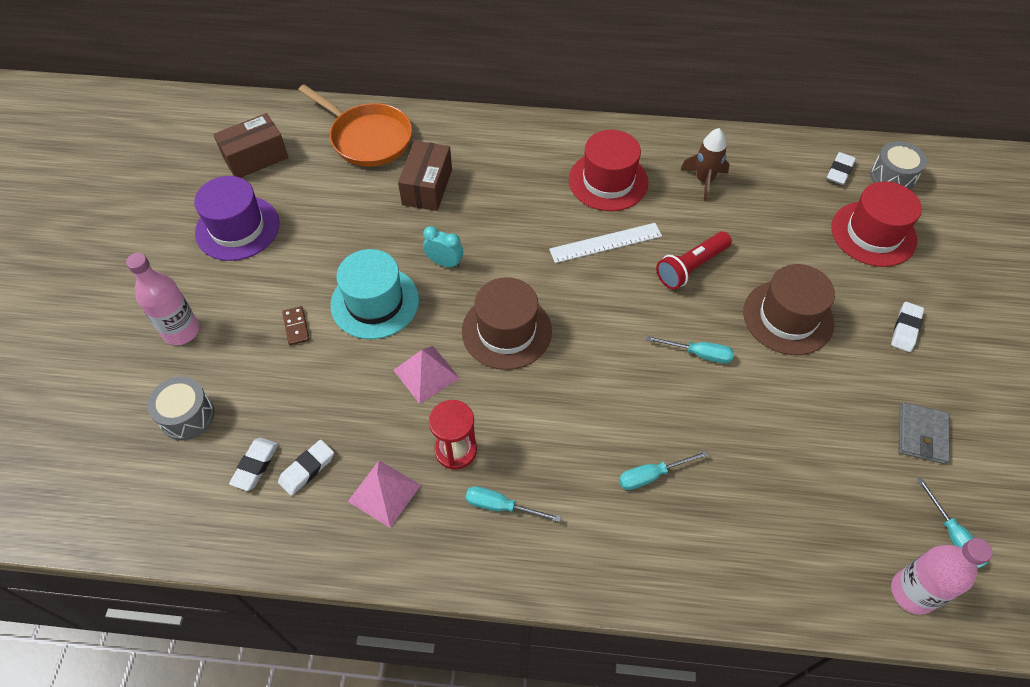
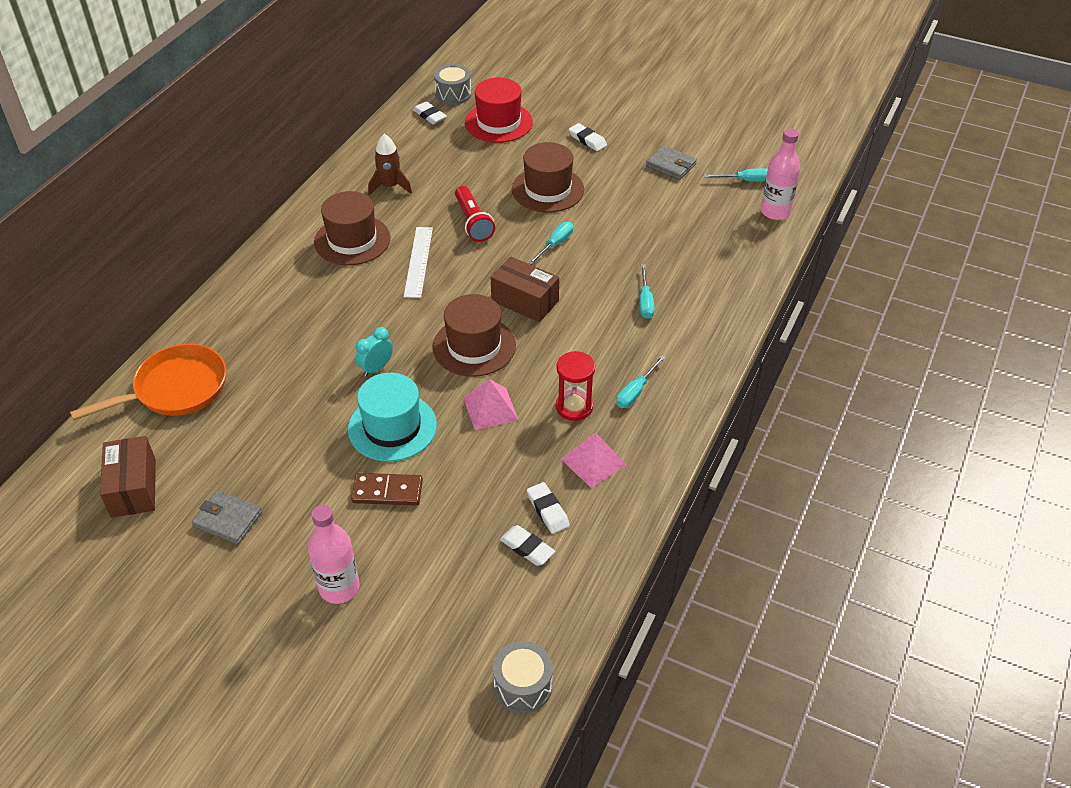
camera: 70 degrees left, 10 degrees down
(187, 416) = (447, 595): grey drum -> grey drum (523, 686)
(237, 228) = (228, 519): purple hat -> grey wallet
(296, 327) = (387, 491): brown domino -> brown domino, size x1.58
(427, 187) = (275, 359): brown box -> brown box (525, 301)
(608, 181) = (352, 240): red hat -> brown hat

